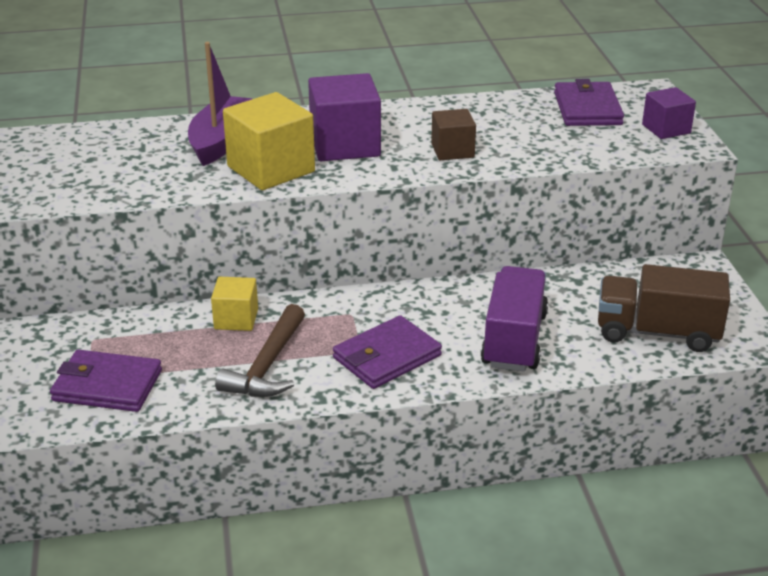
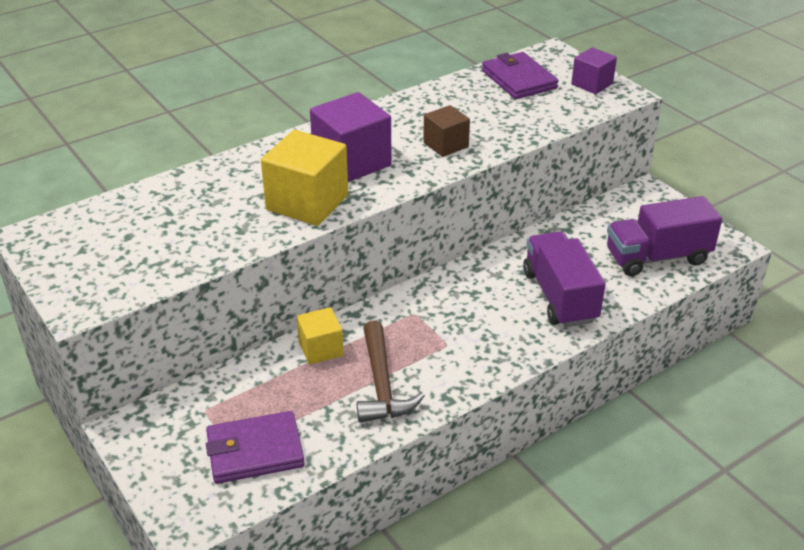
camera: 25 degrees left, 5 degrees up
(220, 141) = (237, 186): purple boat -> none
(387, 357) = (473, 344): purple wallet -> none
(657, 332) = (657, 257): brown truck -> purple truck

